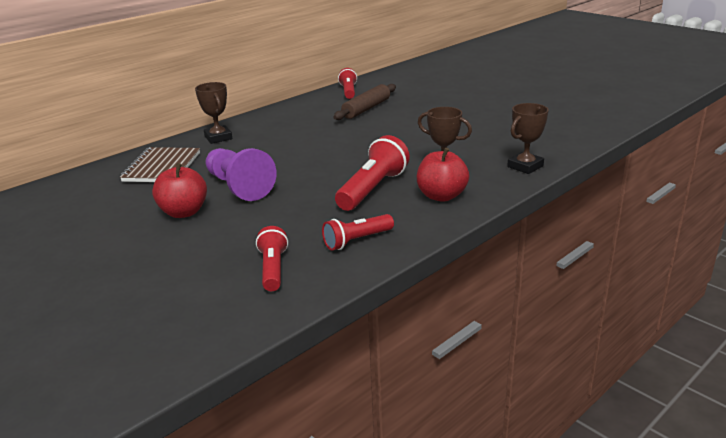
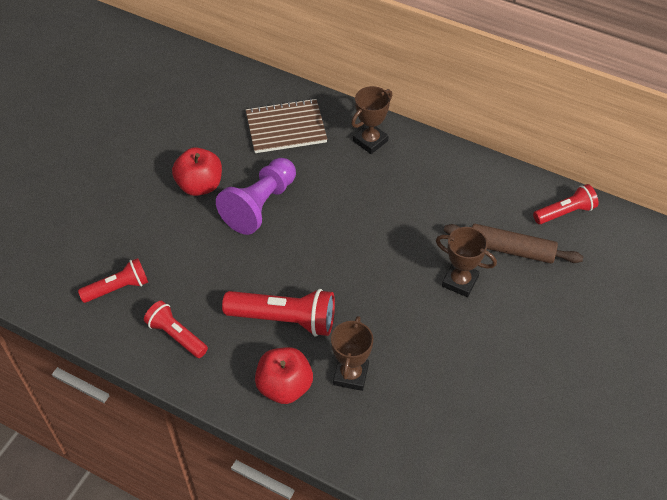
camera: 70 degrees right, 25 degrees up
(525, 166) = (386, 460): brown trophy -> brown trophy (460, 281)

